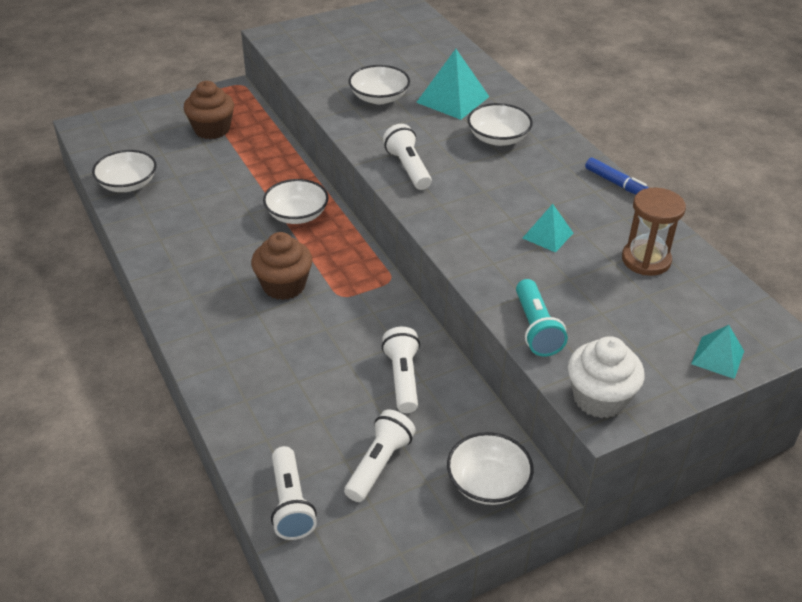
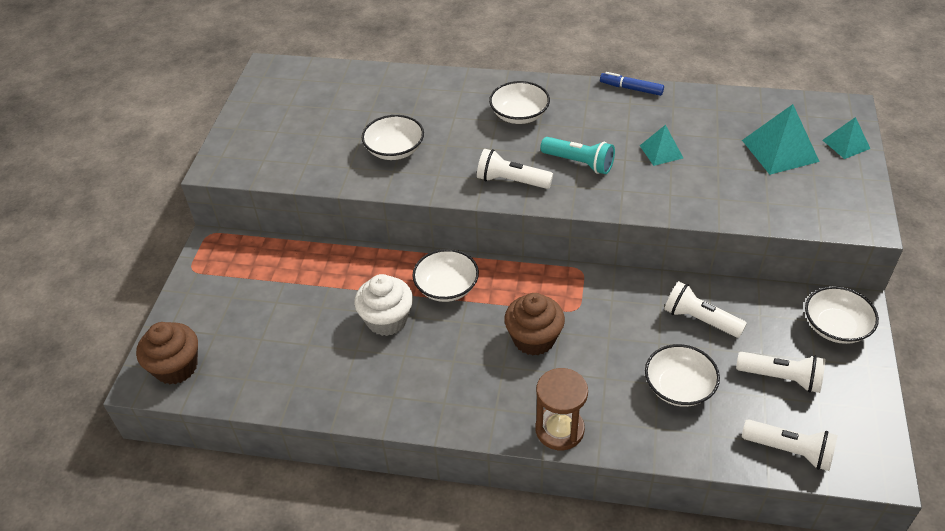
camera: 50 degrees left, 5 degrees up
(128, 184) = (283, 386): white bowl -> white bowl (679, 387)
(212, 129) = (260, 286): brown cupcake -> brown cupcake (176, 367)
(379, 464) = (781, 378): white flashlight -> white flashlight turned 135 degrees clockwise
(452, 99) = (441, 111): turquoise pyramid -> turquoise pyramid (780, 150)
(536, 328) = (759, 210): turquoise flashlight -> turquoise flashlight (579, 163)
(599, 398) = (850, 217): white cupcake -> white cupcake (387, 320)
(616, 184) = (631, 88): blue marker -> blue marker turned 150 degrees counterclockwise
(646, 260) = (726, 121): brown hourglass -> brown hourglass (559, 429)

